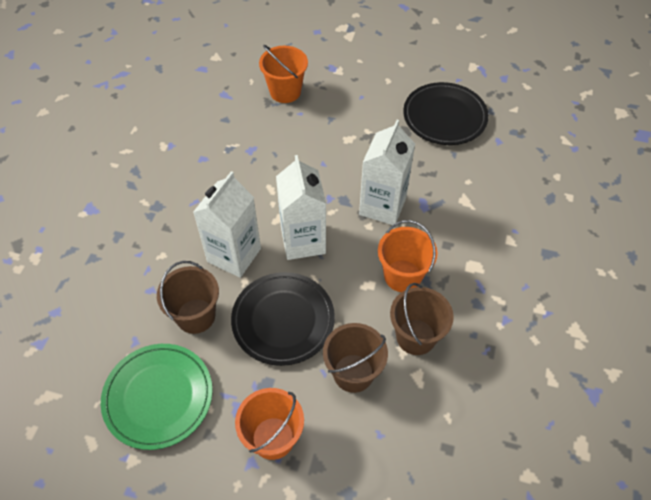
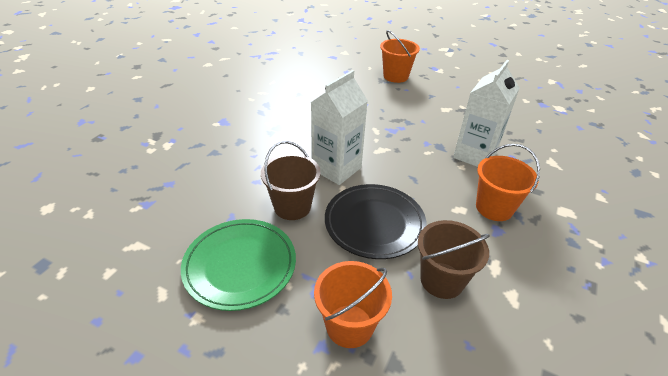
camera: 10 degrees right, 15 degrees down
(303, 241) = (400, 168): white carton -> none
(416, 337) = (508, 259): brown bucket -> none
(444, 117) = (529, 107): black plate -> none

